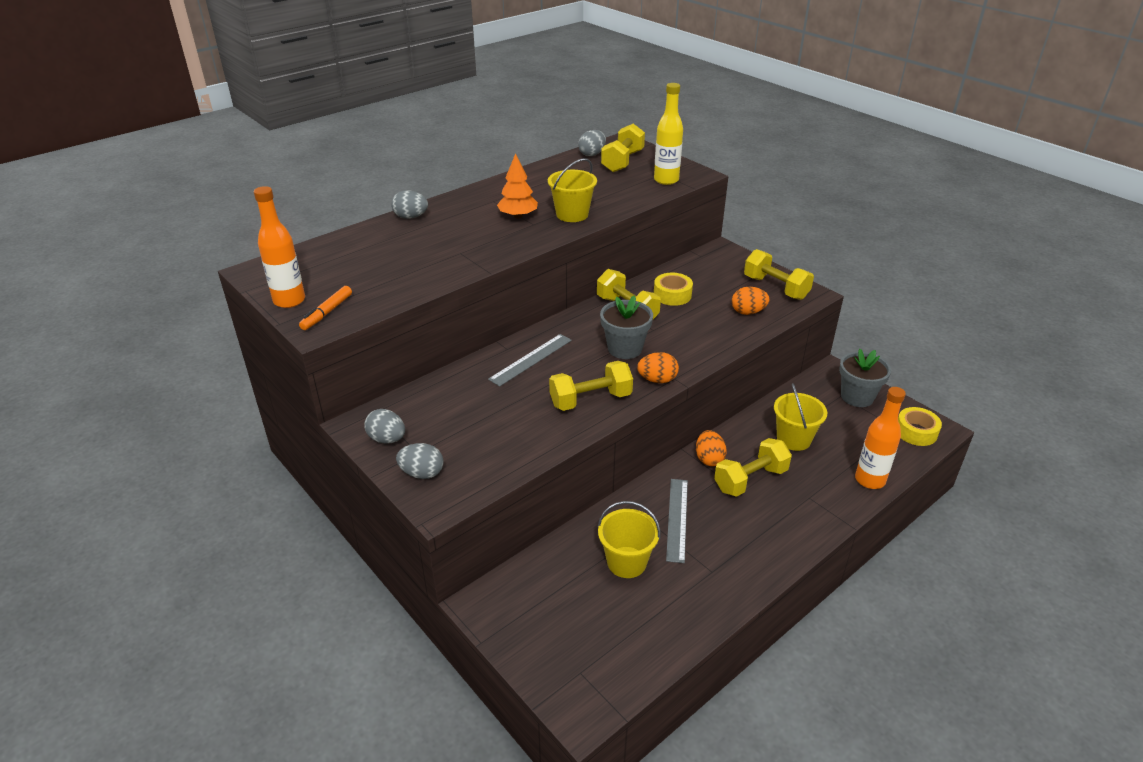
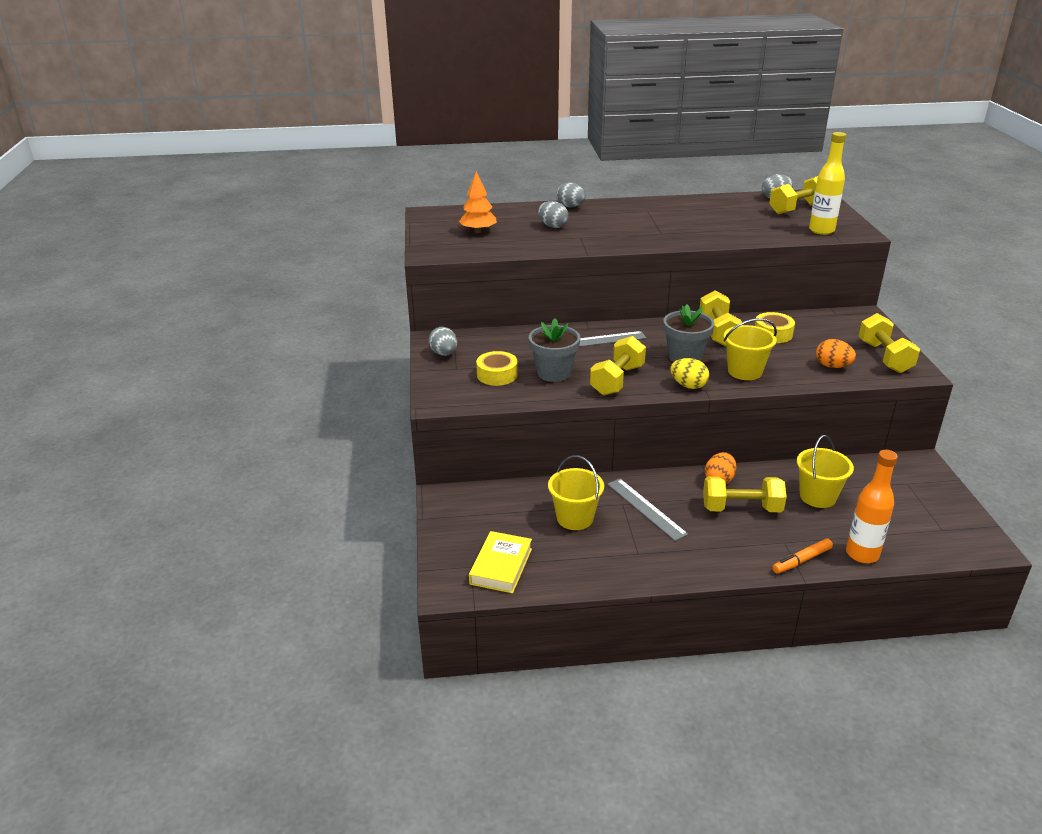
camera: 35 degrees right, 5 degrees down
(289, 301) = (429, 234): orange bottle -> none
(327, 312) = (446, 247): orange marker -> orange marker (802, 560)
(422, 473) = (446, 381): grey egg -> grey egg (552, 226)
(518, 216) = (655, 225): orange tree -> orange tree (478, 231)
(572, 214) = (702, 234): yellow bucket -> yellow bucket (745, 371)
(590, 400) = (617, 380): yellow dumbbell -> yellow dumbbell turned 75 degrees counterclockwise
(608, 655) = (501, 566): none -> yellow book
(657, 380) = (688, 386): orange egg -> yellow egg
(677, 519) = (646, 508): grey ruler -> grey ruler turned 75 degrees counterclockwise
(857, 397) = (924, 490): grey flower pot -> grey flower pot (554, 373)
(916, 432) = (959, 539): yellow tape -> yellow tape (497, 375)

